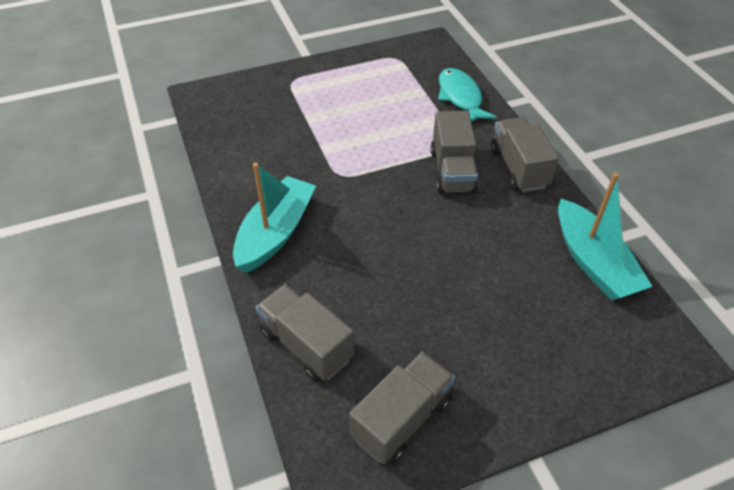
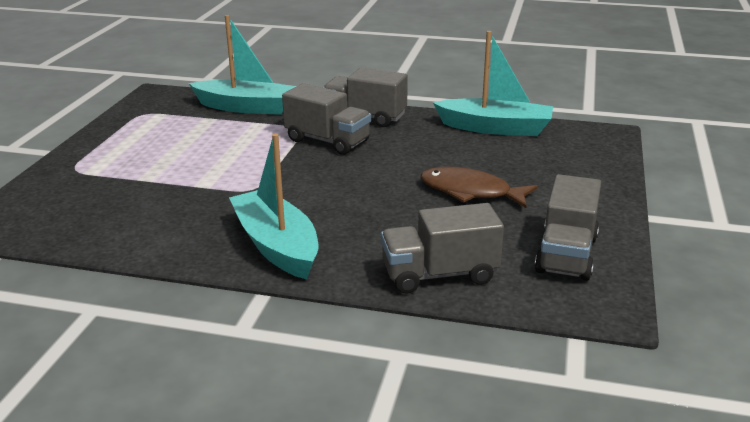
camera: 55 degrees left, 20 degrees down
(401, 419) = (566, 255): grey truck -> grey truck turned 150 degrees counterclockwise
(452, 302) = (470, 192): none -> brown fish
(460, 97) = (246, 107): turquoise fish -> turquoise boat

